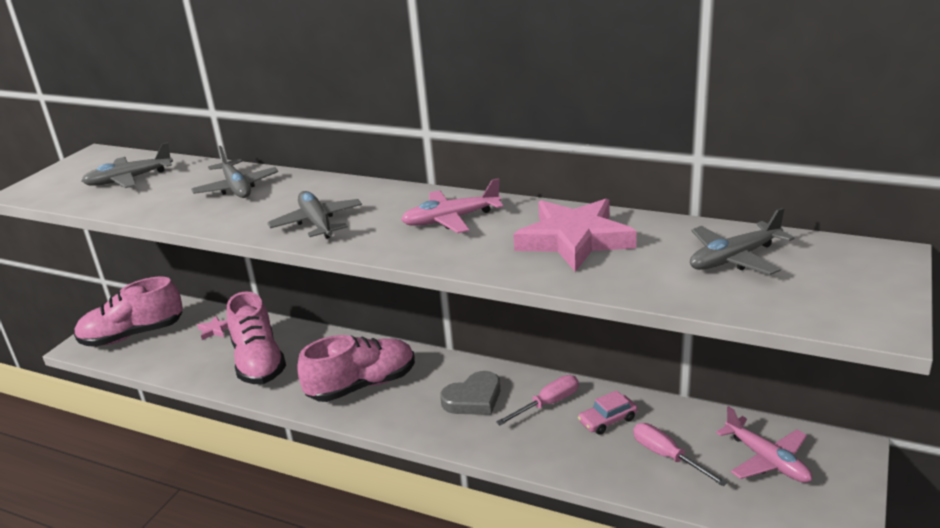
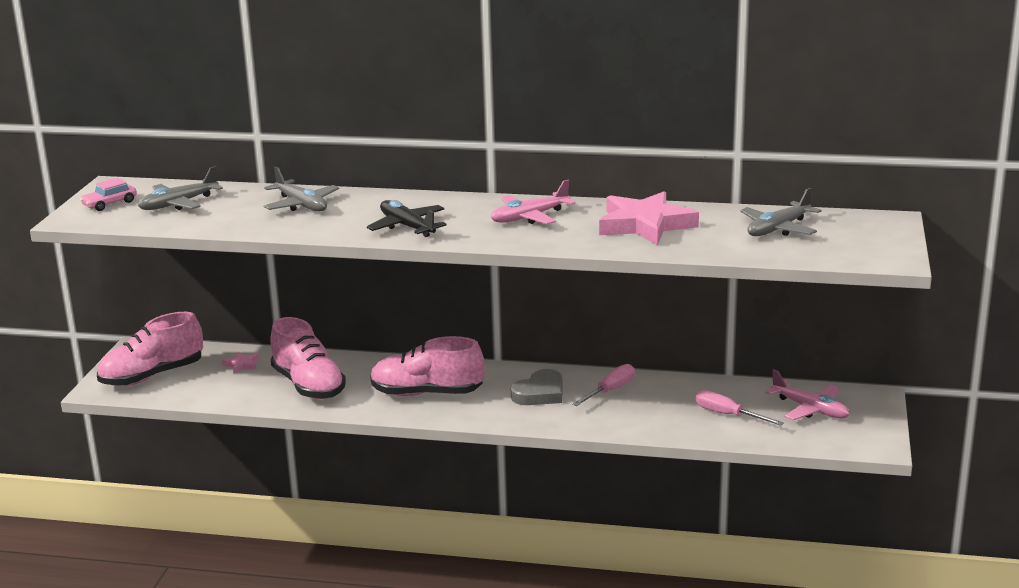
camera: 15 degrees left, 5 degrees down
(317, 223) = (407, 226): grey plane -> black plane
(362, 385) = (427, 393): pink shoe -> pink shoe turned 135 degrees counterclockwise
(607, 420) = (668, 396): pink car -> pink car (110, 203)

